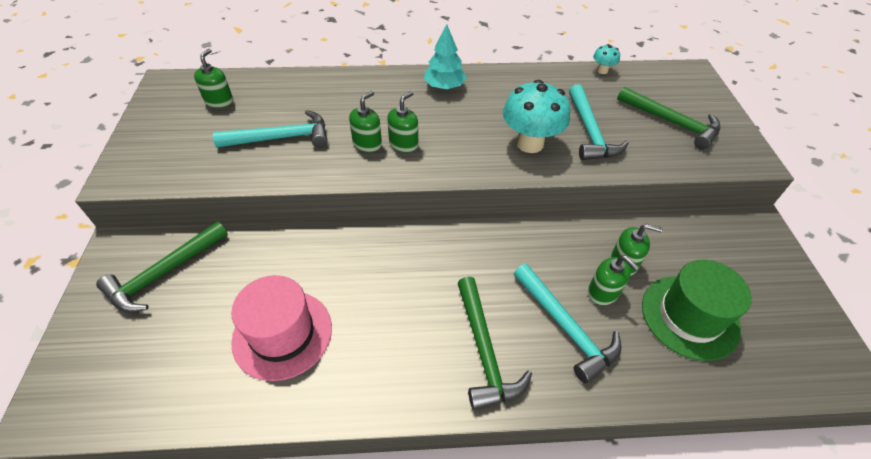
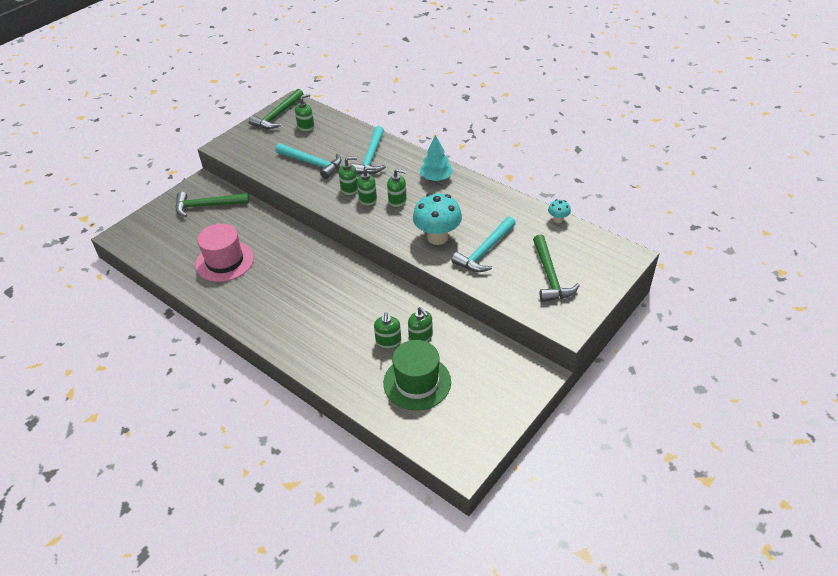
camera: 45 degrees right, 5 degrees down
(437, 128) = (397, 201): none -> green soap dispenser
(484, 351) = (296, 325): green hammer -> green hammer (277, 115)
(565, 327) = (346, 342): turquoise hammer -> turquoise hammer (371, 158)

